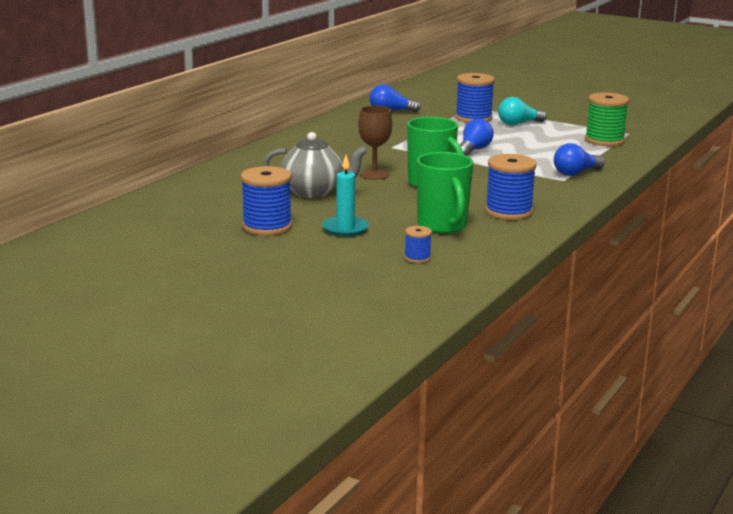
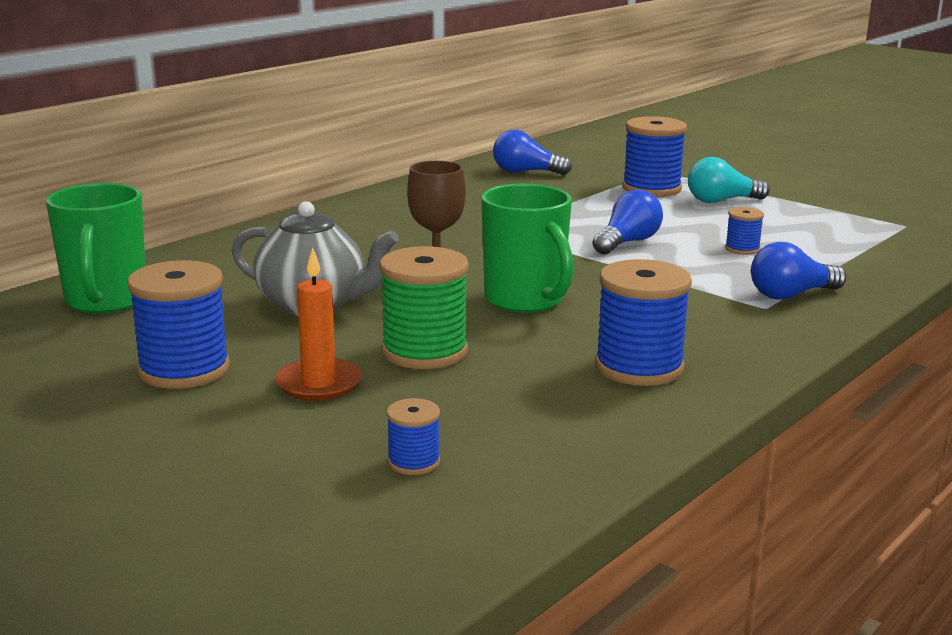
camera: 10 degrees right, 0 degrees up
(345, 229) = (319, 384): turquoise candle -> orange candle
(443, 226) = (501, 391): green mug -> green mug (106, 301)
(540, 150) = (742, 249): none -> blue spool
(604, 140) = (859, 236): green spool -> green spool (424, 351)

